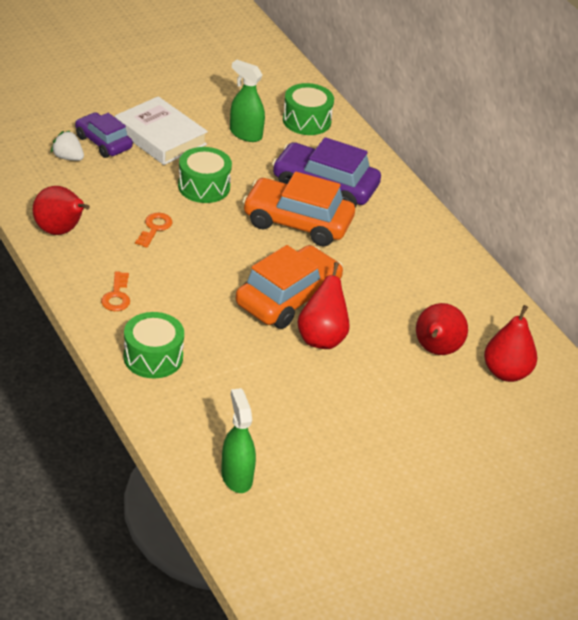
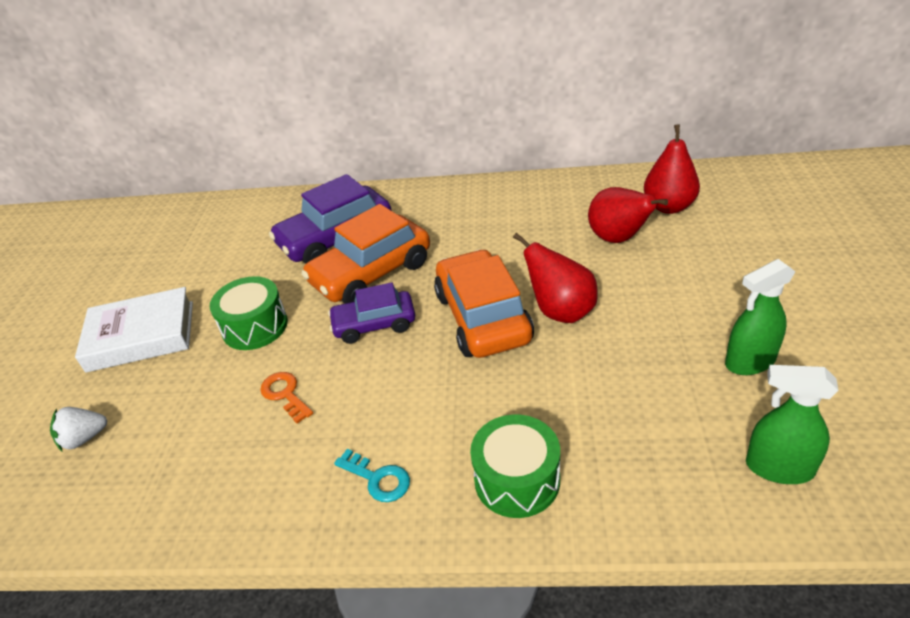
camera: 50 degrees left, 0 degrees up
(60, 231) = (208, 499): red pear -> none
(103, 142) = (96, 392): purple car -> purple car (374, 324)
(117, 296) = (378, 479): orange key -> turquoise key
(245, 134) = (207, 268): green spray bottle -> green spray bottle (749, 361)
(307, 120) = (232, 221): green drum -> none

